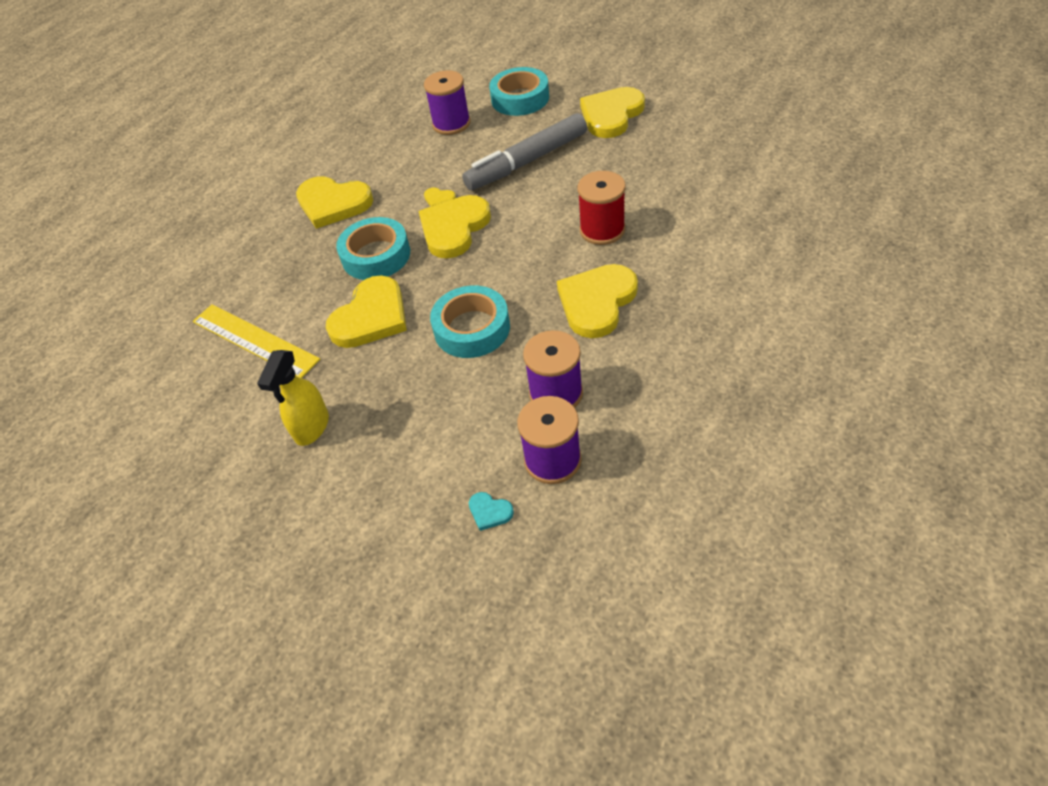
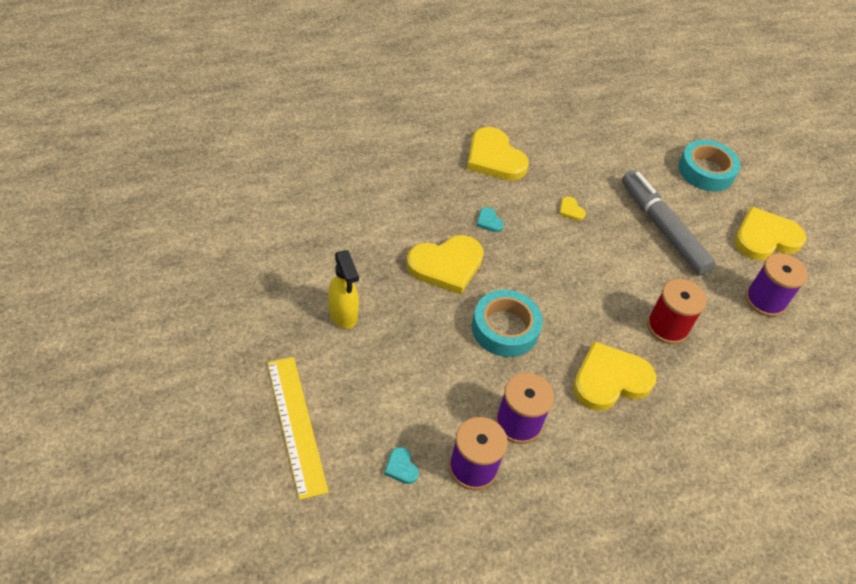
camera: 25 degrees right, 0 degrees up
(254, 340) = (359, 223): yellow ruler -> yellow ruler (296, 424)
(311, 427) = (343, 314): yellow spray bottle -> yellow spray bottle turned 75 degrees counterclockwise
(376, 255) = (489, 221): turquoise tape -> turquoise heart
(451, 124) = (634, 155): purple spool -> purple spool (765, 300)
(454, 229) = (560, 242): yellow heart -> none
(527, 162) = (662, 228): grey marker -> grey marker turned 60 degrees clockwise

